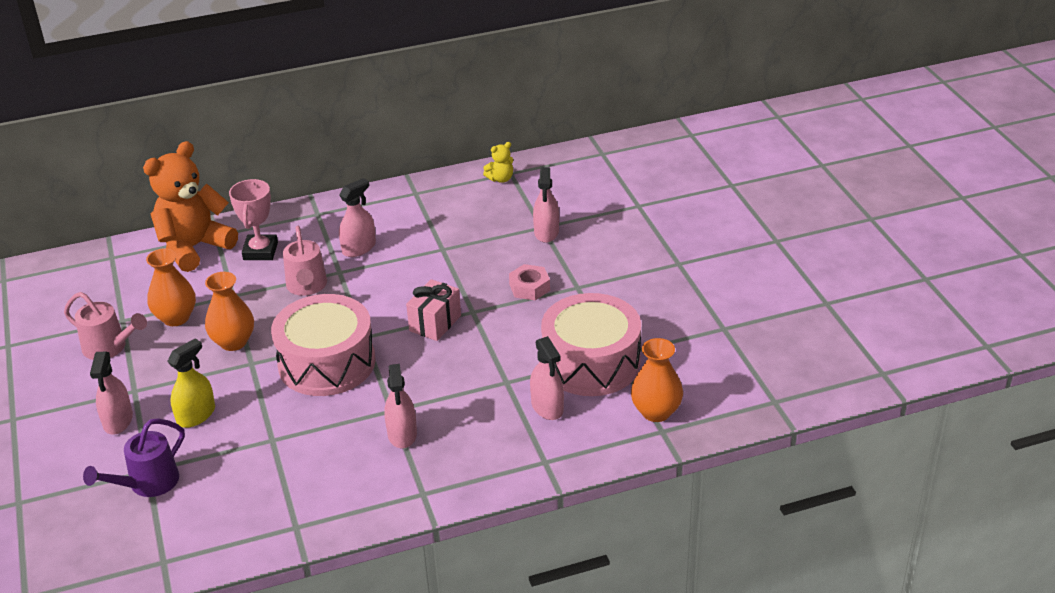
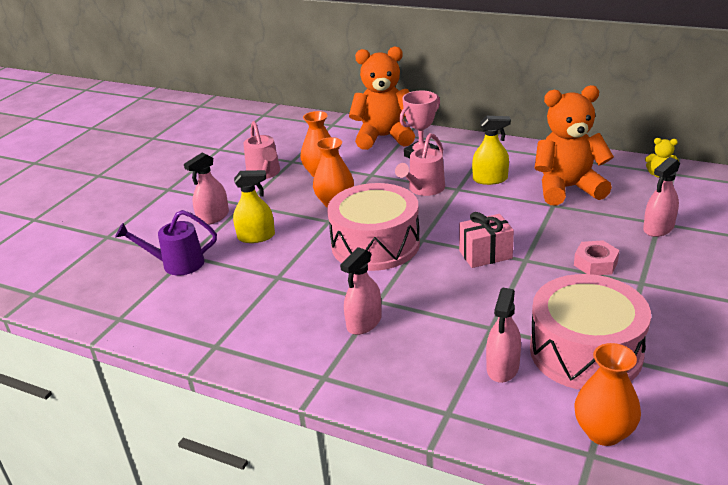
camera: 45 degrees right, 5 degrees down
(359, 248) = (490, 179): pink spray bottle -> yellow spray bottle
(438, 227) = (567, 189): none -> orange teddy bear

